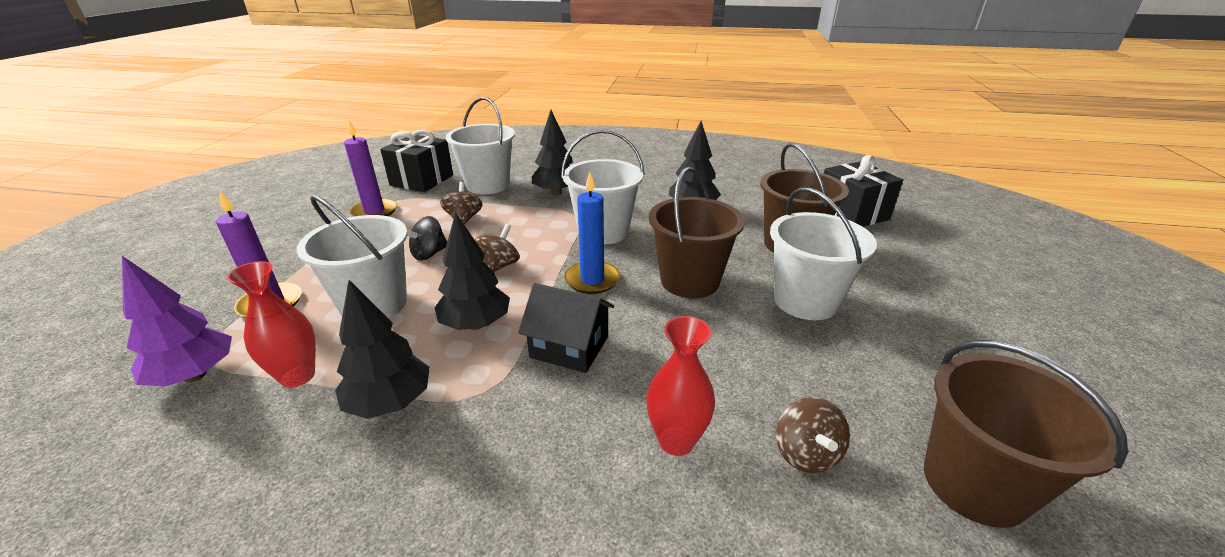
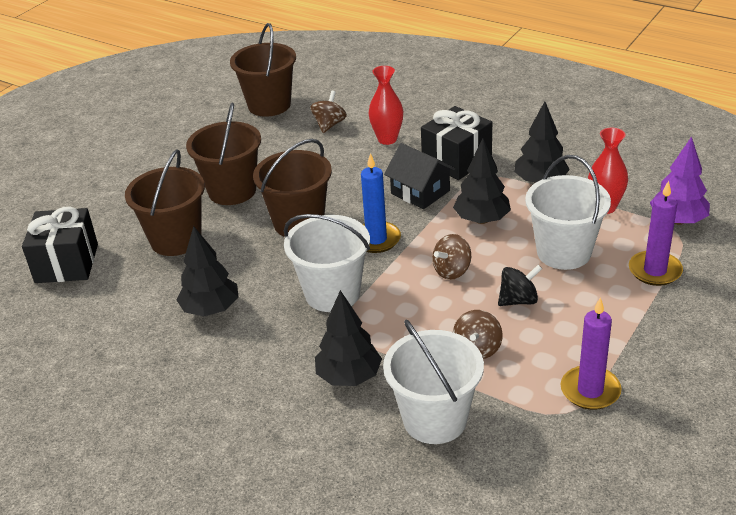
camera: 155 degrees left, 5 degrees up
(422, 180) = (531, 460): black gift -> black gift (456, 160)
(805, 301) = (232, 191): white bucket -> brown bucket

